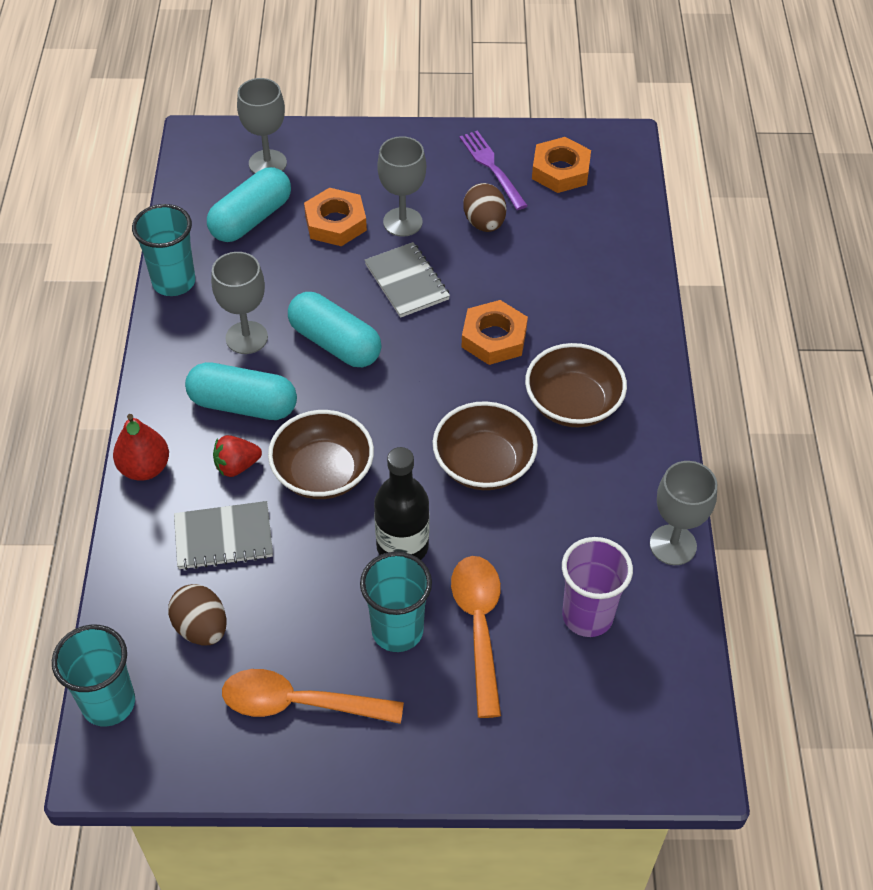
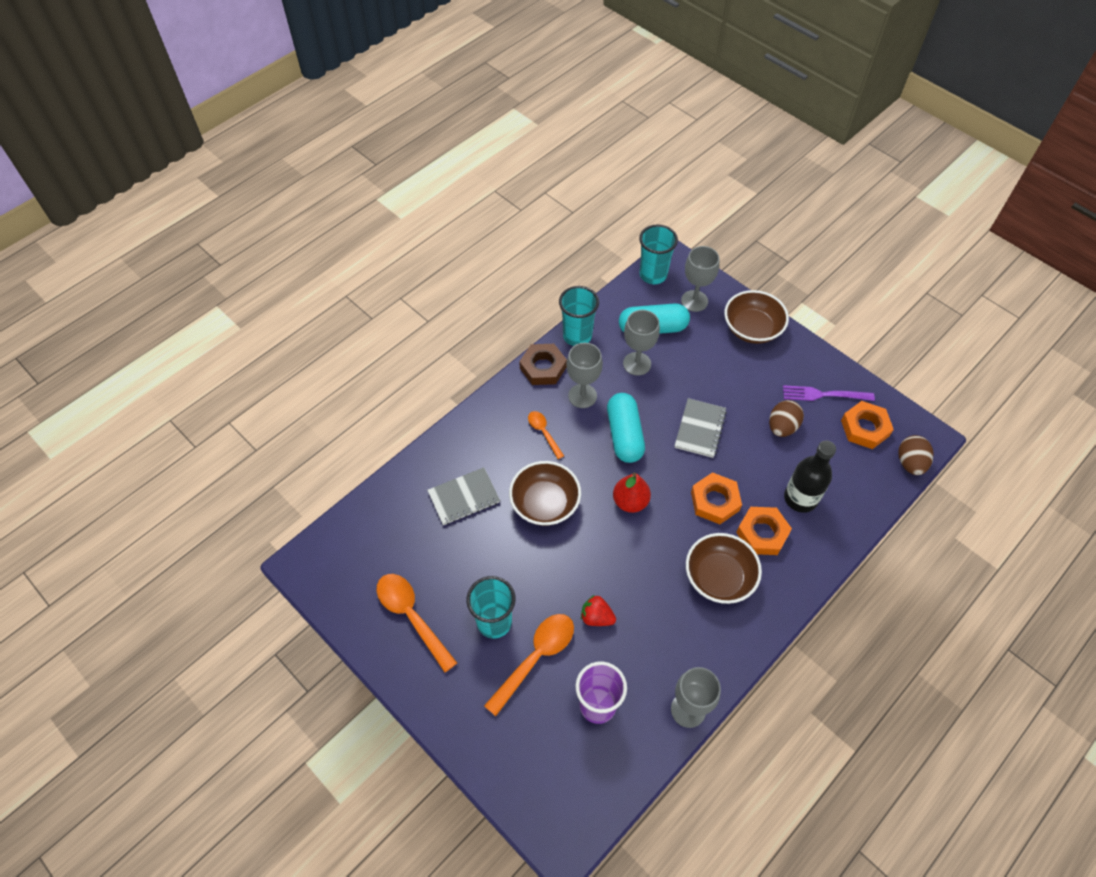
camera: 45 degrees right, 5 degrees up
(108, 703) = (333, 537): turquoise cup -> turquoise cup (653, 275)
(145, 468) = (464, 429): red pear -> red pear (630, 501)
(169, 340) = (543, 367): none -> brown nut
(201, 628) = (408, 536): brown egg -> brown egg (910, 463)
(223, 537) = (464, 497): grey notebook -> grey notebook turned 60 degrees counterclockwise
(237, 466) = (507, 464): red strawberry -> red strawberry (596, 617)
(243, 405) = (543, 432): turquoise capsule -> orange spoon
(335, 223) = (696, 364): orange nut -> orange nut (762, 533)
(402, 222) = (734, 391): grey goblet -> grey goblet (637, 364)
(402, 546) = (543, 579): black bottle -> black bottle (800, 498)
(483, 464) = (632, 570): brown bowl -> brown bowl (752, 329)
(491, 167) = (823, 395): purple fork -> purple fork turned 105 degrees counterclockwise

